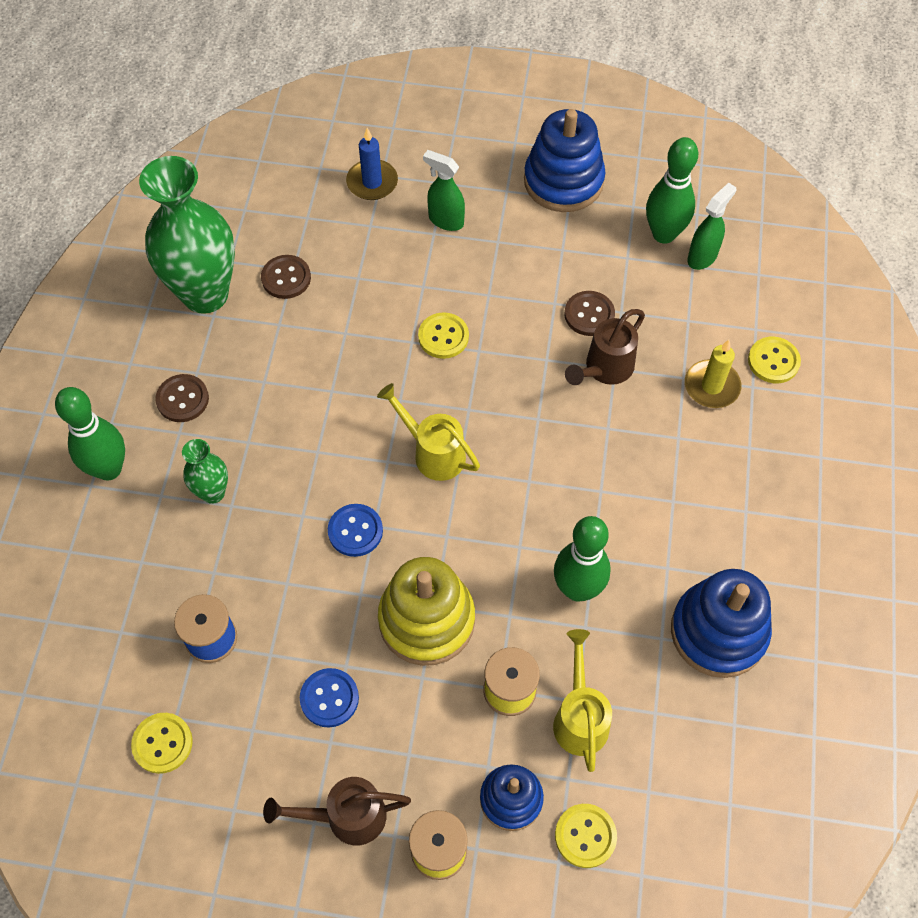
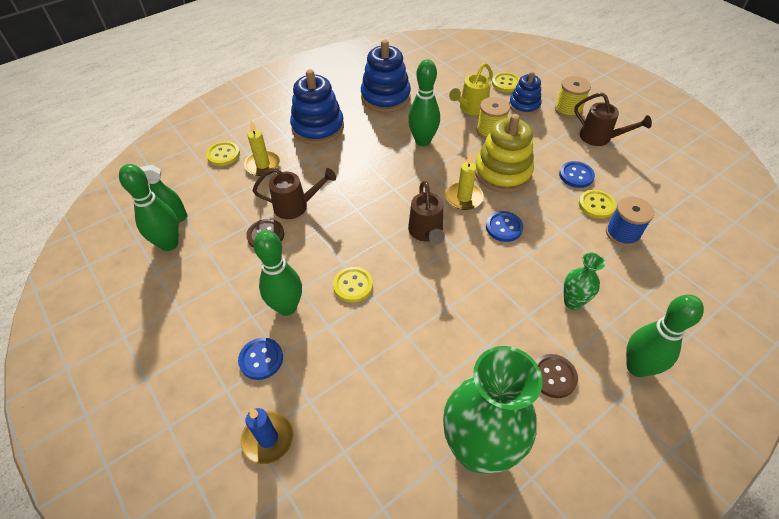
camera: 135 degrees left, 10 degrees down
(162, 743) = (677, 209): yellow button -> yellow button (596, 205)
(286, 278) = (407, 410): brown button -> none
(433, 453) = (426, 232): yellow watering can -> brown watering can
(438, 537) = (464, 197): none -> yellow candle
(445, 220) = (261, 359): green spray bottle -> blue button
(478, 271) = (287, 307): none -> green bowling pin
(563, 181) = (163, 322): blue stacking toy -> blue stacking toy (318, 128)

